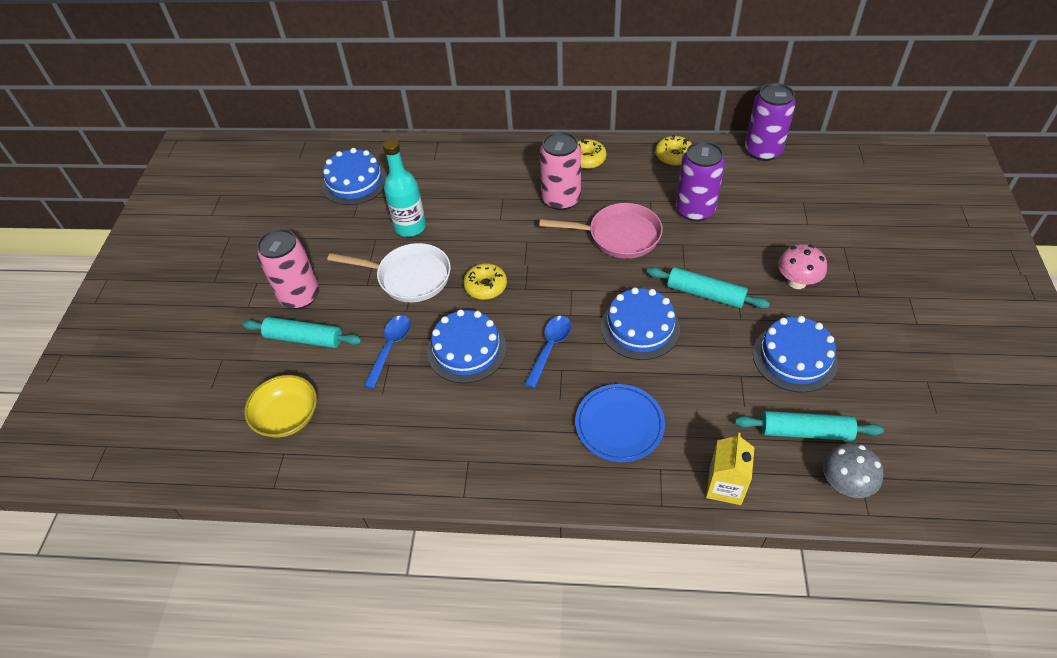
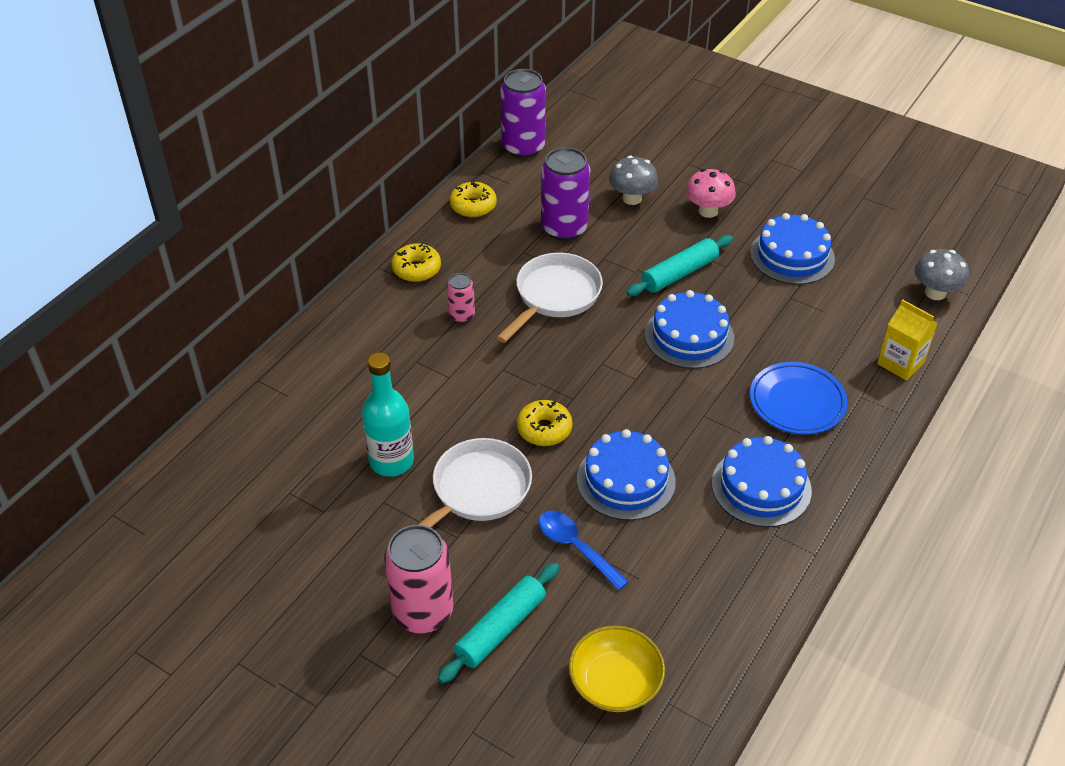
camera: 65 degrees left, 5 degrees down
(354, 182) = (256, 488): blue cake -> blue cake (761, 487)
(550, 348) = (669, 412): blue spoon -> none
(561, 199) = (461, 315): pink can -> pink can, size x0.52
(619, 236) = (555, 296): pink pan -> white pan
(766, 231) = (632, 198): none -> grey mushroom
(805, 432) = (873, 289): turquoise rolling pin -> none

